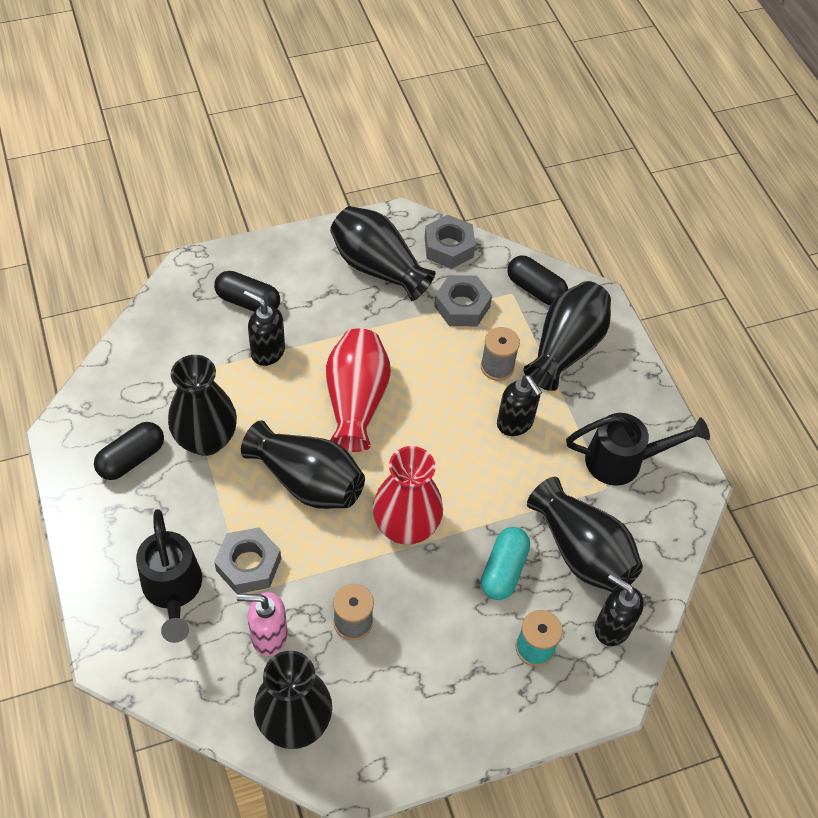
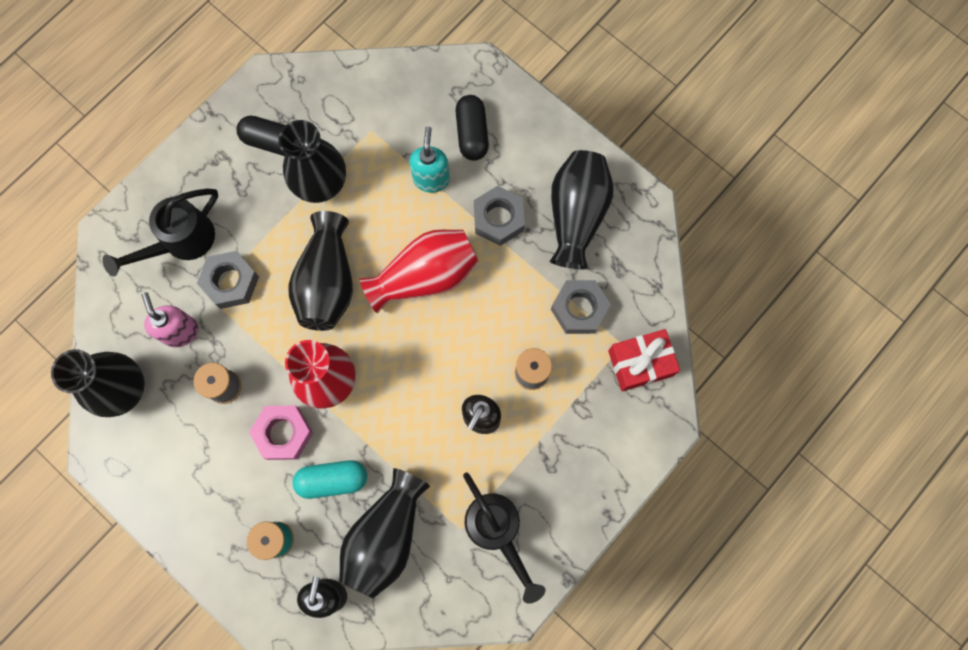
camera: 65 degrees right, 20 degrees up
(267, 352) = (431, 179): black soap dispenser -> turquoise soap dispenser
(433, 591) = (283, 433): none -> pink nut
(449, 247) = (639, 262): grey nut -> grey nut (498, 219)
(535, 289) = (640, 363): black capsule -> red gift
(566, 348) = (590, 423): black vase -> none

